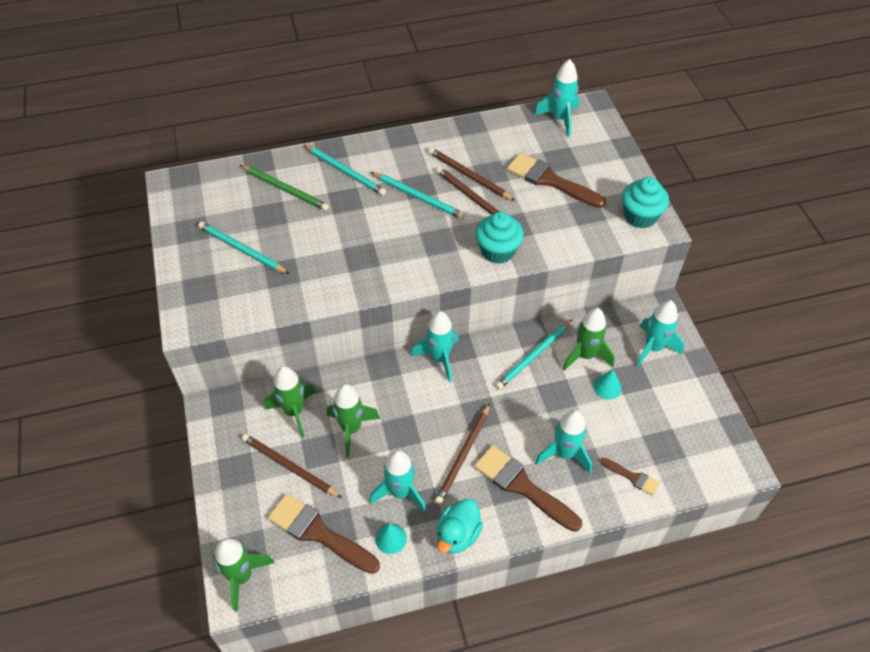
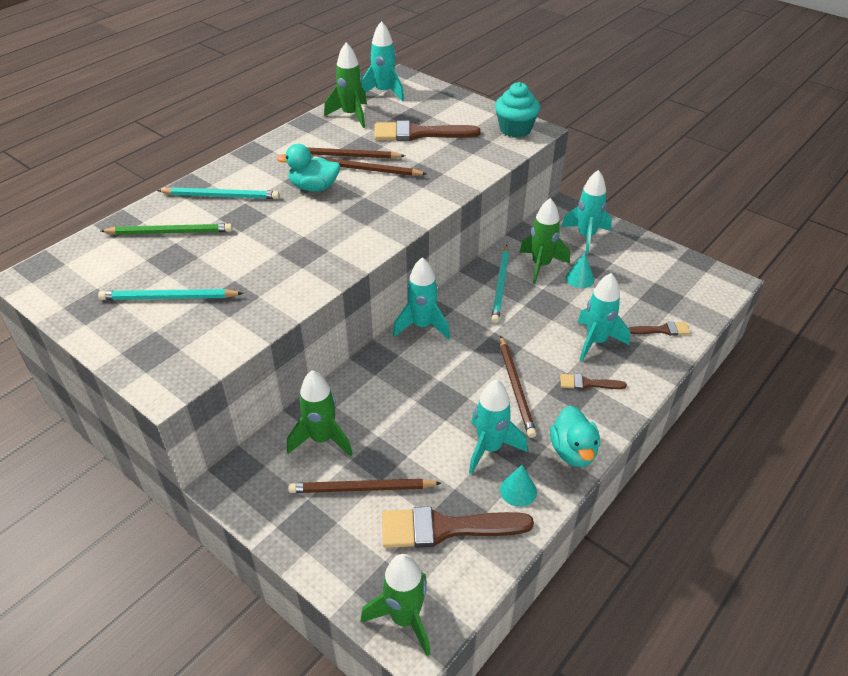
camera: 35 degrees left, 10 degrees down
(351, 429) = (393, 423): green rocket -> green rocket (351, 115)
(418, 197) = (314, 187): turquoise pencil -> turquoise duck
(497, 251) = (426, 196): turquoise cupcake -> none
(522, 486) = (588, 383): brown brush -> brown brush, size x0.51

